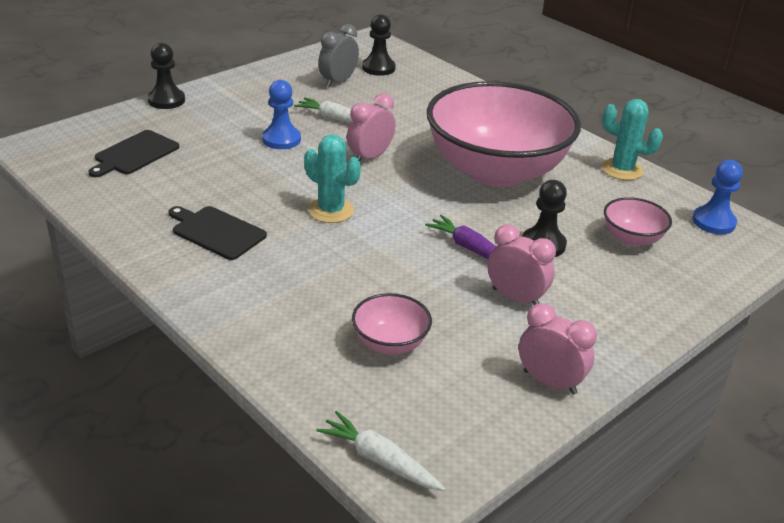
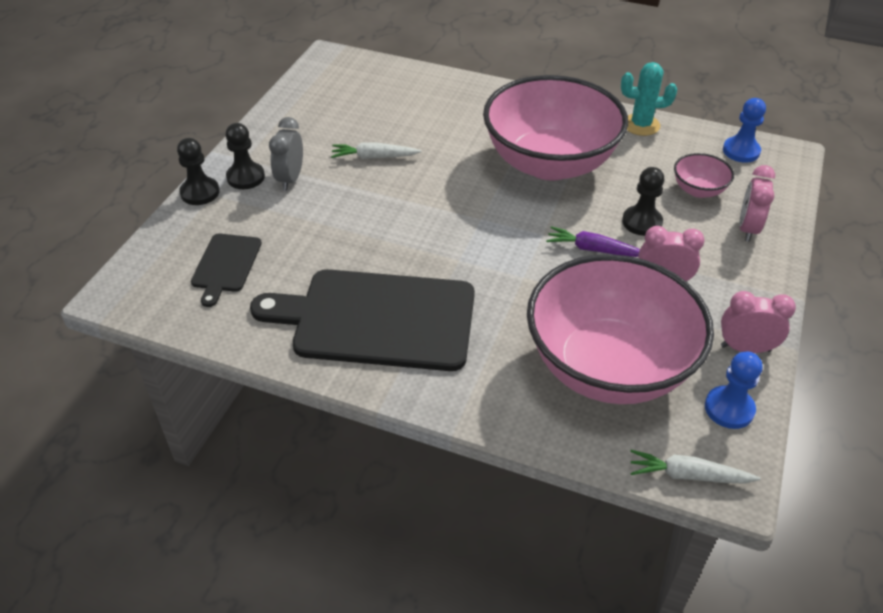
camera: 25 degrees left, 10 degrees up
(216, 232) = (377, 319): black cutting board -> black cutting board, size x2.10
(281, 139) = (346, 197): blue pawn -> blue pawn (729, 409)
(331, 210) = (453, 256): turquoise cactus -> none
(338, 82) = (341, 114): grey clock -> grey clock (290, 179)
(370, 157) = (438, 187): pink clock -> pink clock (747, 229)
(378, 68) = (363, 86): black pawn -> black pawn (245, 177)
(390, 343) = (608, 366): pink bowl -> pink bowl, size x2.46

